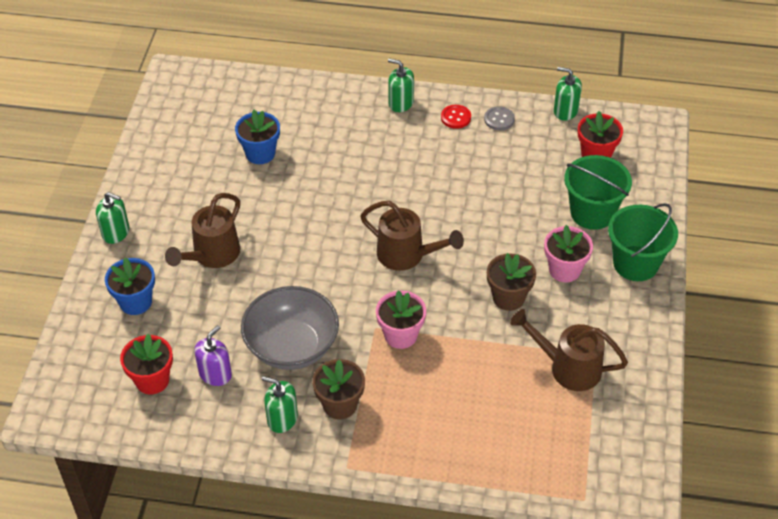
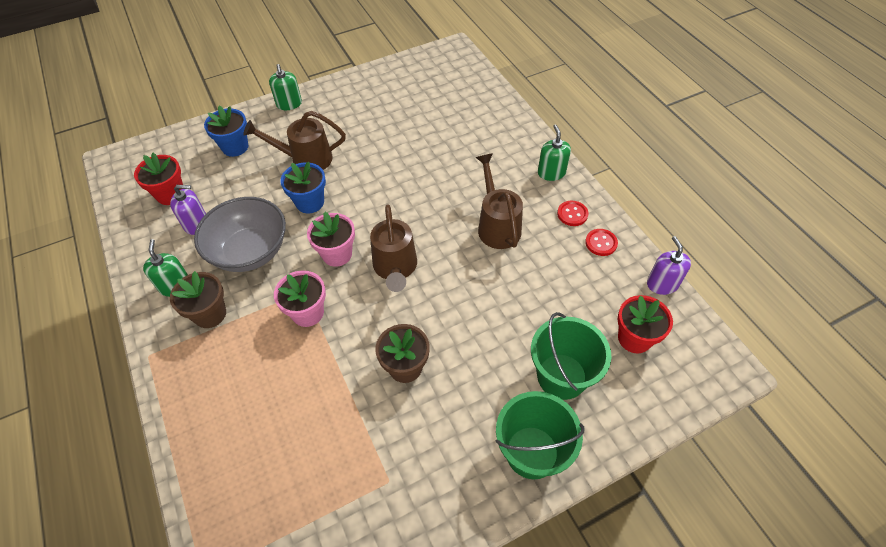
camera: 55 degrees right, 5 degrees up
(260, 153) = (422, 128): blue flower pot -> blue flower pot (310, 202)
(499, 119) = (601, 243): grey button -> red button
(564, 270) = (473, 393): pink flower pot -> pink flower pot (337, 254)
(565, 111) = (662, 284): green soap dispenser -> purple soap dispenser
(568, 367) = (357, 465): brown watering can -> brown watering can (497, 225)

